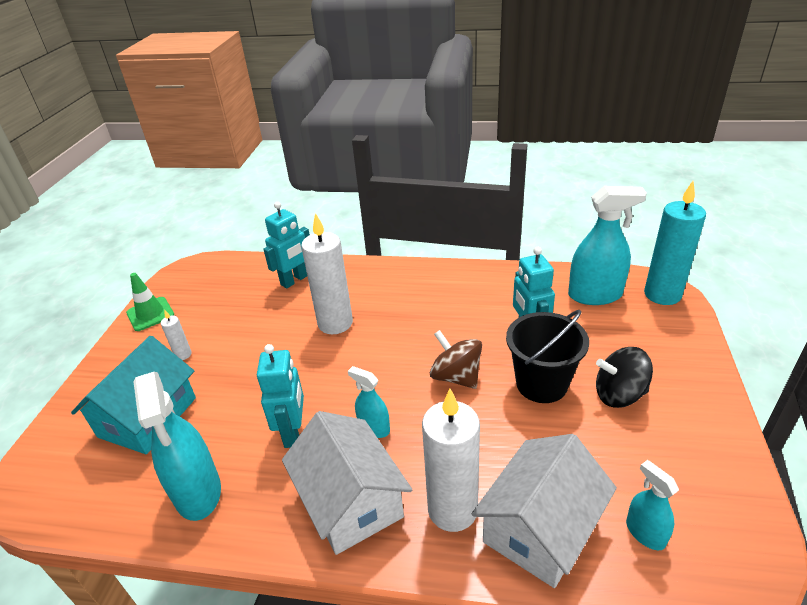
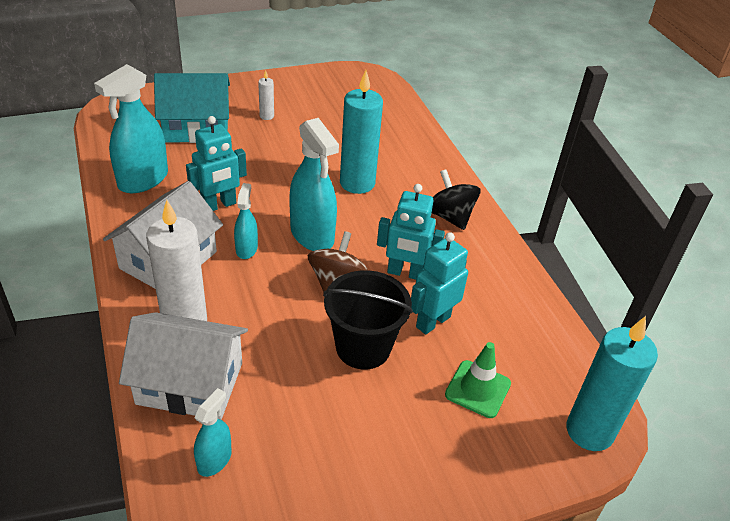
camera: 55 degrees right, 5 degrees up
(150, 314) = (300, 80): green traffic cone -> green traffic cone (478, 389)
(294, 280) = (397, 138): turquoise robot -> turquoise robot (405, 273)
(335, 323) = (357, 183): white candle -> turquoise candle
(595, 295) = (539, 365): turquoise spray bottle -> turquoise spray bottle (312, 235)
(619, 394) = (384, 414): black spinning top -> black spinning top (450, 217)

